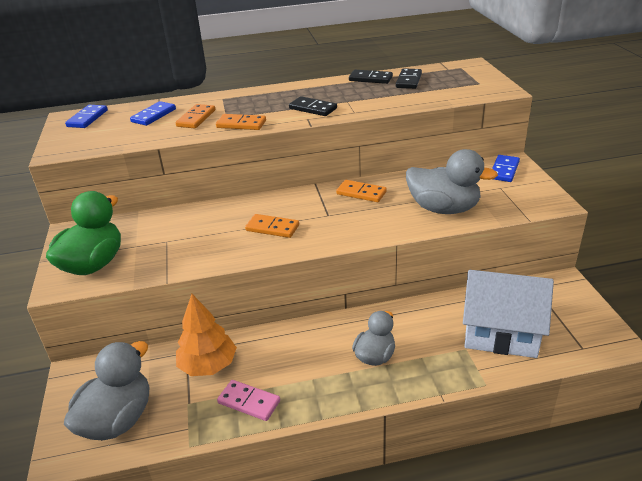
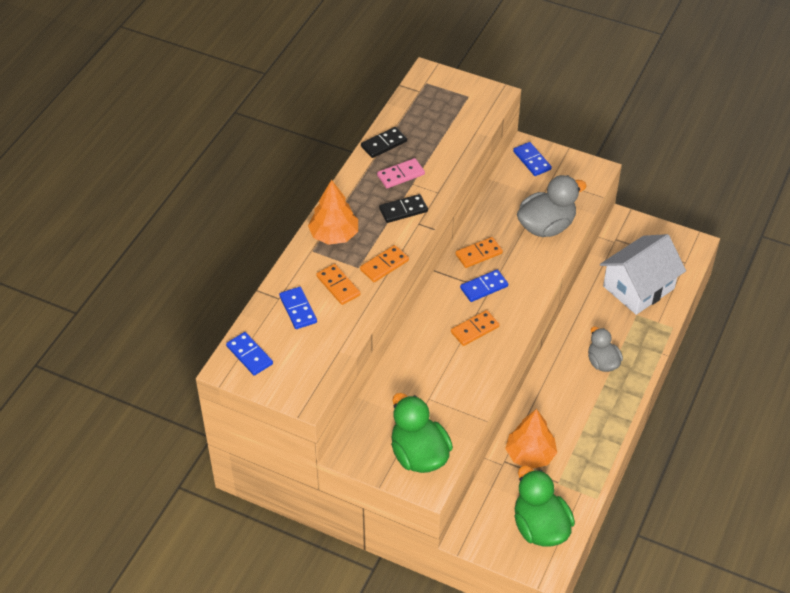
camera: 55 degrees left, 15 degrees up
(118, 420) = (540, 527): grey duck -> green duck
(248, 98) = (334, 235): none -> orange tree
(249, 402) = (585, 449): pink domino -> pink domino (400, 175)
(327, 211) = (484, 287): none -> blue domino
(408, 81) = (415, 127): black domino -> none

